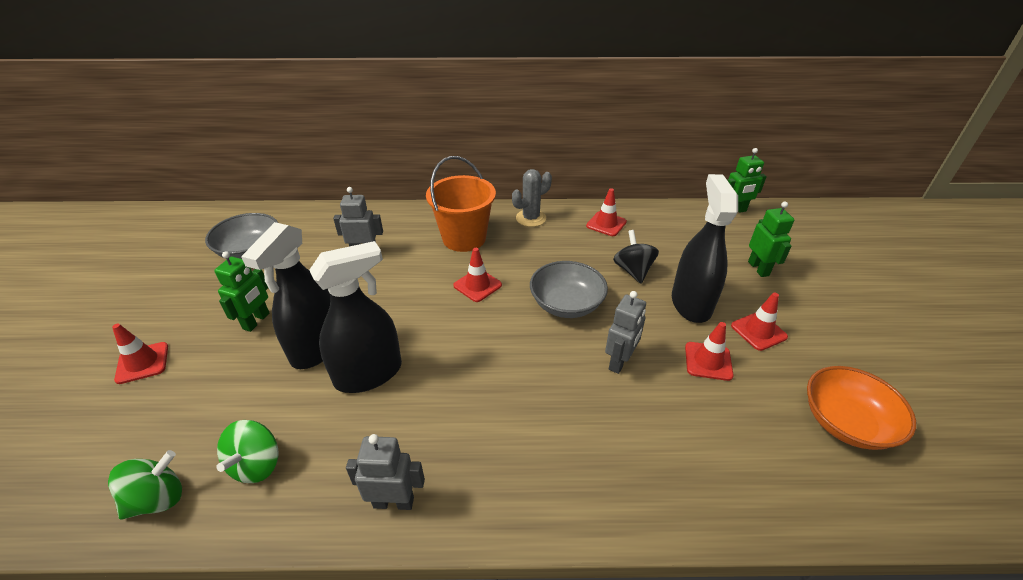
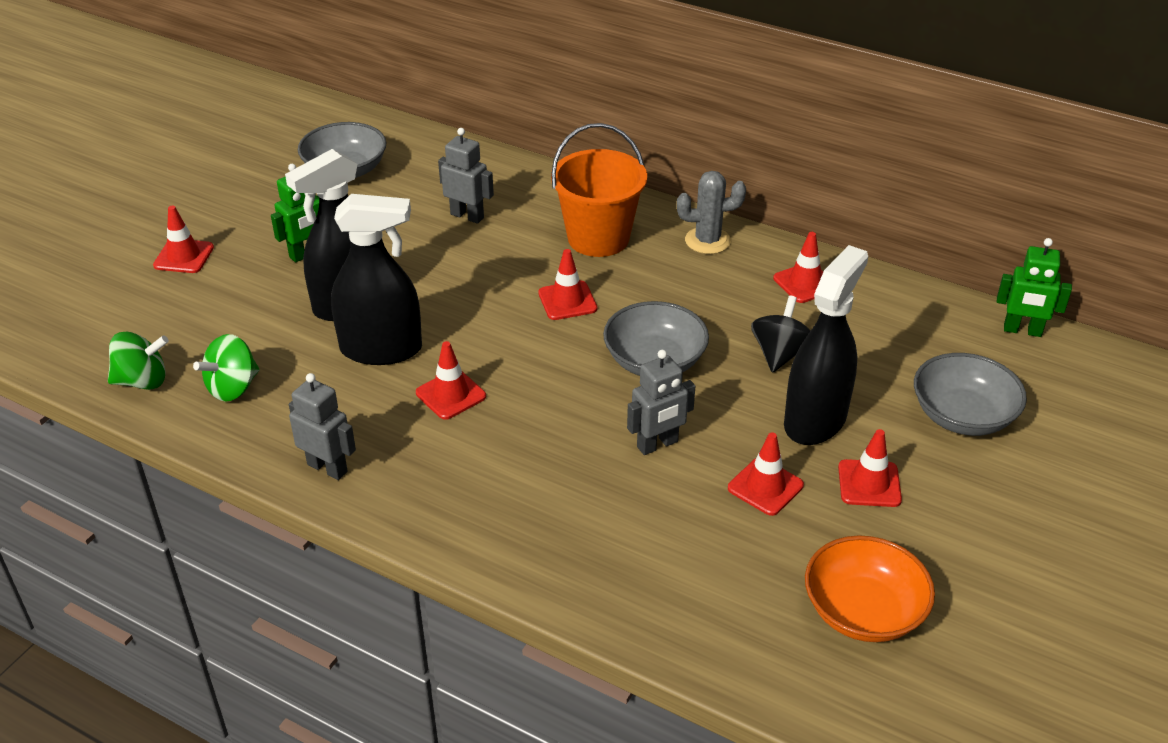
camera: 30 degrees right, 0 degrees up
(449, 388) = (451, 395): none -> red traffic cone
(758, 268) = (962, 416): green robot -> grey bowl

